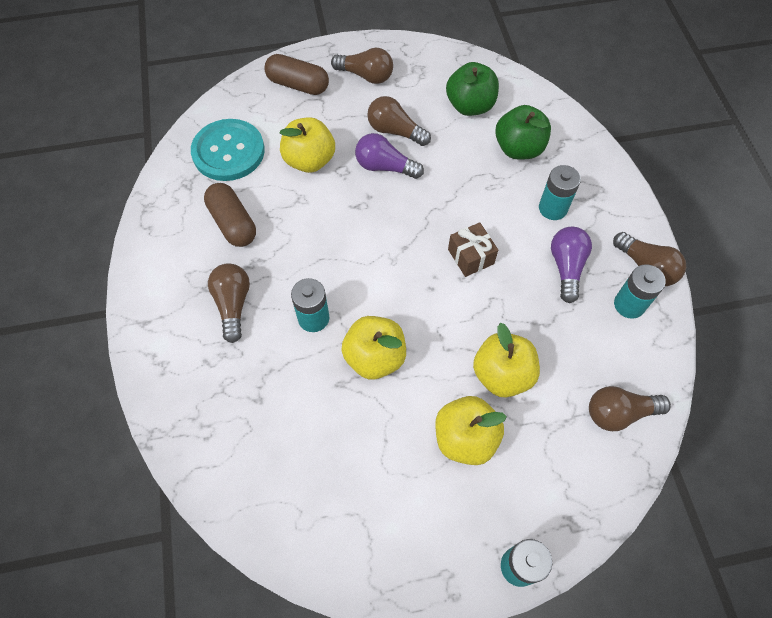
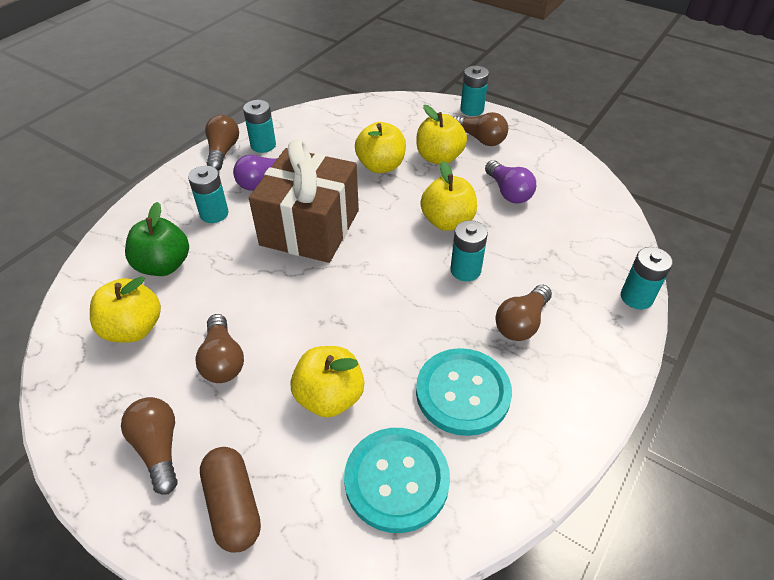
camera: 135 degrees left, 15 degrees down
(157, 406) = (636, 297): none -> turquoise battery
(233, 223) = (463, 393): brown capsule -> turquoise button
(385, 167) = (276, 335): purple light bulb -> purple light bulb (508, 192)
(470, 106) = (133, 329): green apple -> yellow apple
(471, 256) = (310, 227): brown gift -> brown gift, size x2.32
(619, 413) = (345, 118): brown light bulb -> brown light bulb (480, 139)

